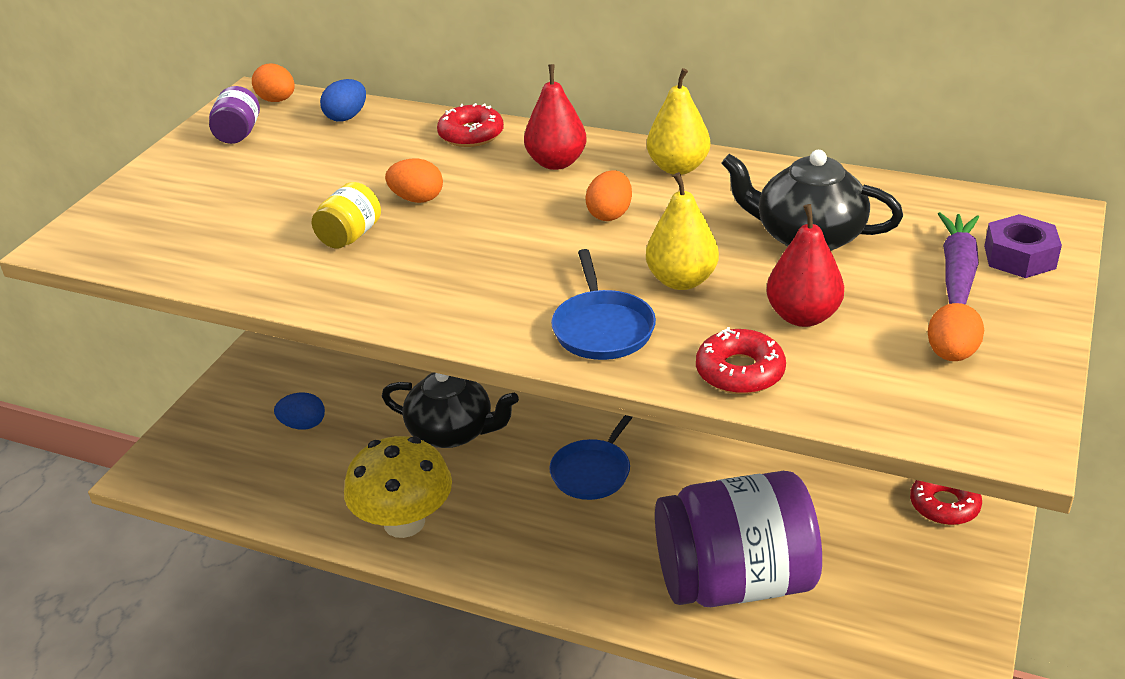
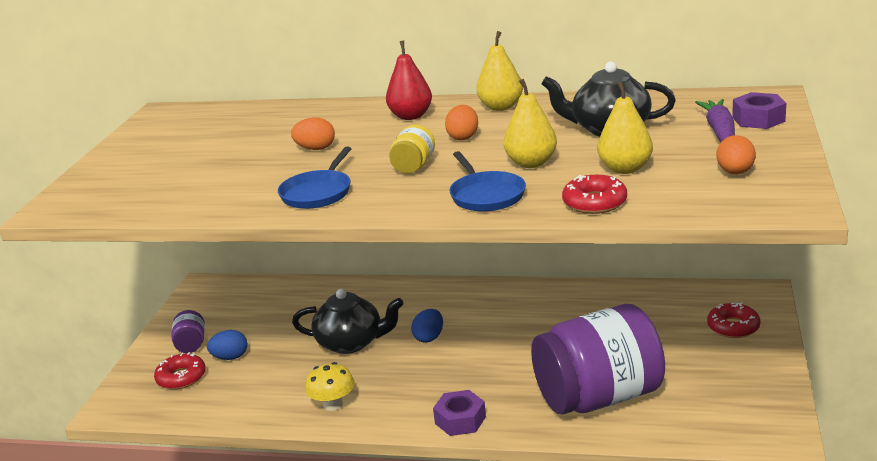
camera: 10 degrees left, 10 degrees down
(238, 134) = (159, 133): purple jar -> purple jar (191, 344)
(277, 100) = (181, 111): orange egg -> none
(346, 117) = (240, 113): blue egg -> blue egg (429, 337)
(350, 236) = (274, 175): yellow jar -> yellow jar (413, 166)
(404, 522) = (333, 404): yellow mushroom -> yellow mushroom, size x0.59
(471, 134) = (340, 110): red donut -> red donut (181, 377)
(551, 579) = (460, 420): none -> purple nut
(593, 472) = (468, 349): blue pan -> blue pan (318, 193)
(803, 316) = (625, 169): red pear -> yellow pear

